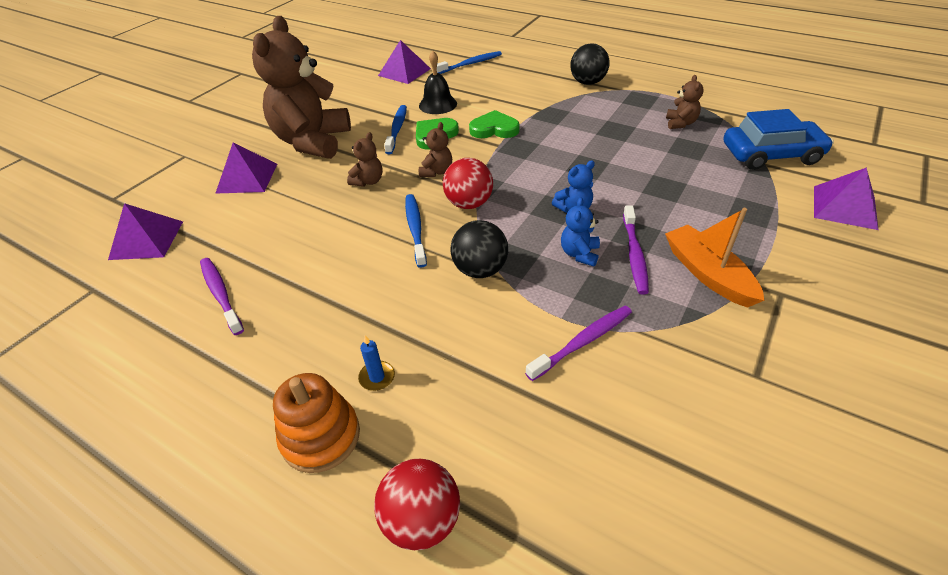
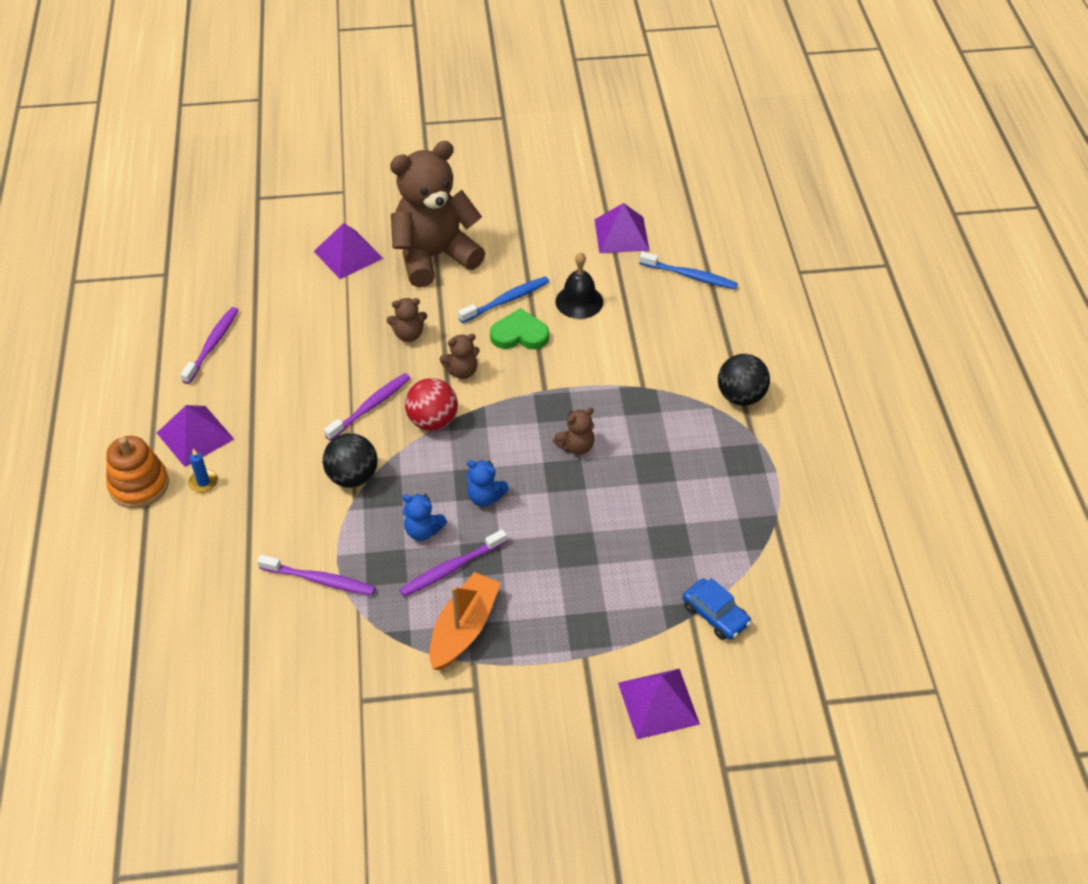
camera: 50 degrees right, 5 degrees up
(147, 240) = (231, 258): purple pyramid -> purple pyramid (195, 436)
(415, 229) = (370, 407): blue toothbrush -> purple toothbrush
(422, 520) = (118, 570): red ball -> none
(494, 129) = (571, 371): green heart -> none
(579, 254) = (423, 531): blue teddy bear -> blue teddy bear turned 135 degrees counterclockwise
(680, 123) = (717, 515): brown teddy bear -> brown teddy bear (576, 446)
(771, 155) = (715, 615): blue car -> blue car, size x0.59

